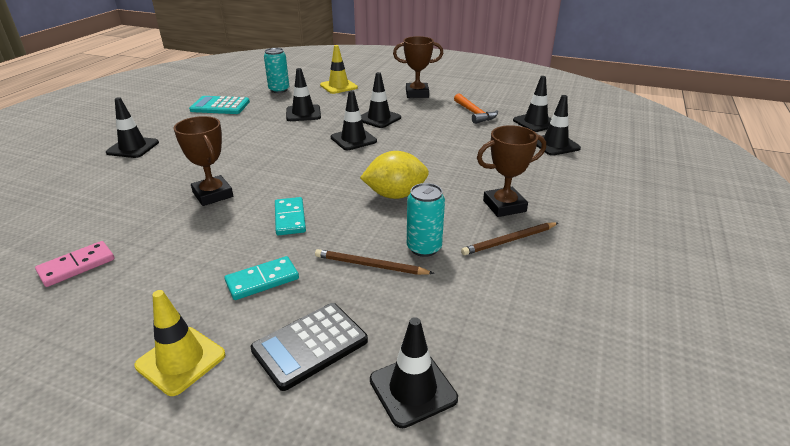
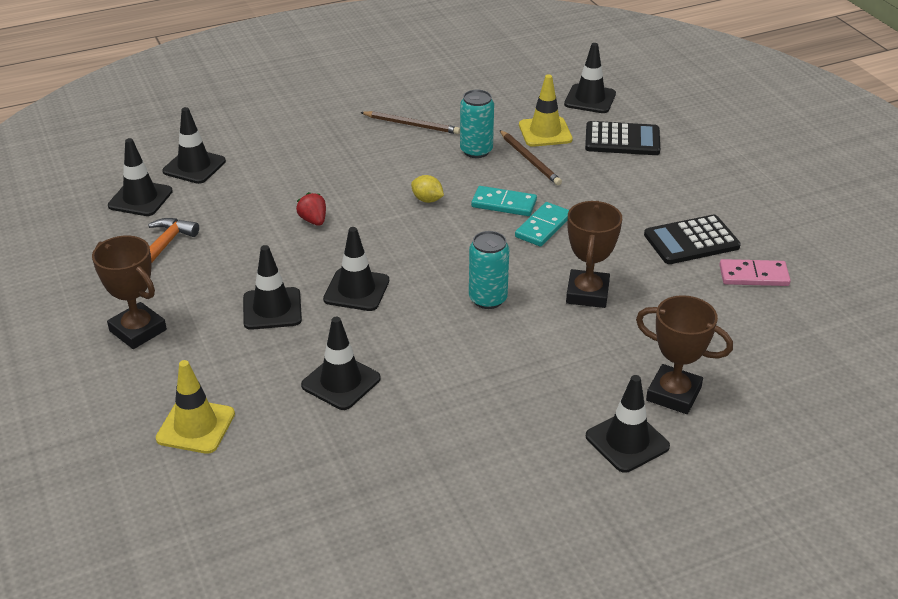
camera: 135 degrees left, 5 degrees up
(152, 268) = (691, 241): none -> black calculator
(181, 360) = (705, 170): yellow traffic cone -> yellow traffic cone (545, 132)
(220, 106) = (428, 486): turquoise calculator -> none
(262, 280) = (615, 189): turquoise domino -> turquoise domino (504, 204)
(279, 90) = (289, 481): turquoise can -> turquoise can (488, 299)
(395, 195) = (427, 200): yellow lemon -> yellow lemon, size x0.51
(436, 153) = (313, 220): none -> red strawberry
(504, 206) = (364, 145): brown trophy -> brown trophy (673, 394)

